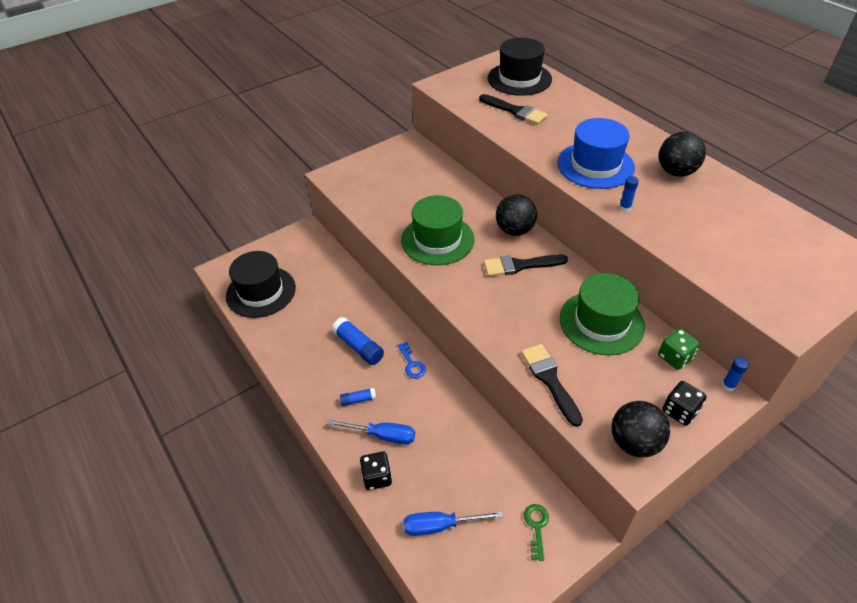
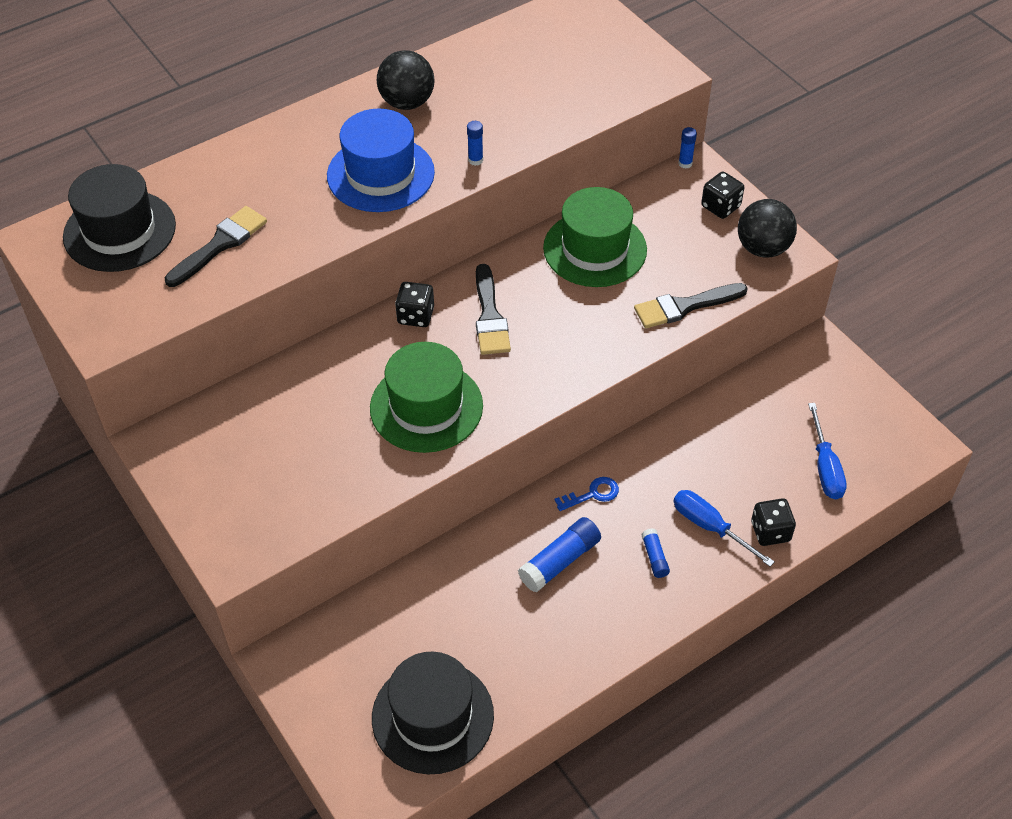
camera: 90 degrees left, 5 degrees up
(382, 435) = (710, 527): blue screwdriver -> blue screwdriver turned 60 degrees counterclockwise
(514, 230) = (415, 316): black ball -> black dice
(536, 527) = (815, 380): green key -> none
(675, 357) = (648, 196): green dice -> none

